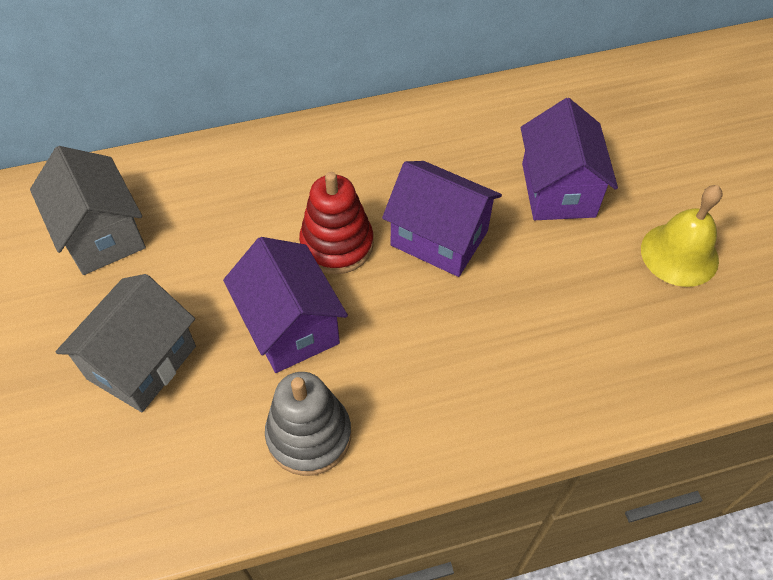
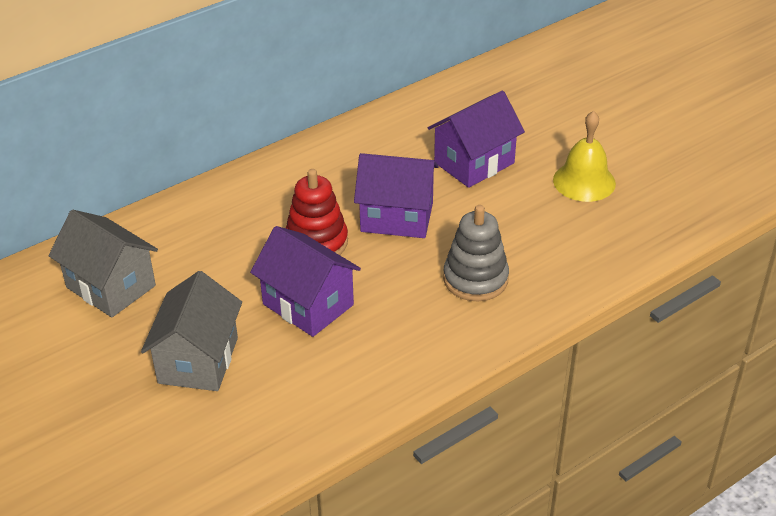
camera: 20 degrees left, 15 degrees down
(309, 435) = (361, 367): grey stacking toy -> grey stacking toy (475, 279)
(558, 190) = (474, 163): purple house -> purple house turned 75 degrees clockwise

